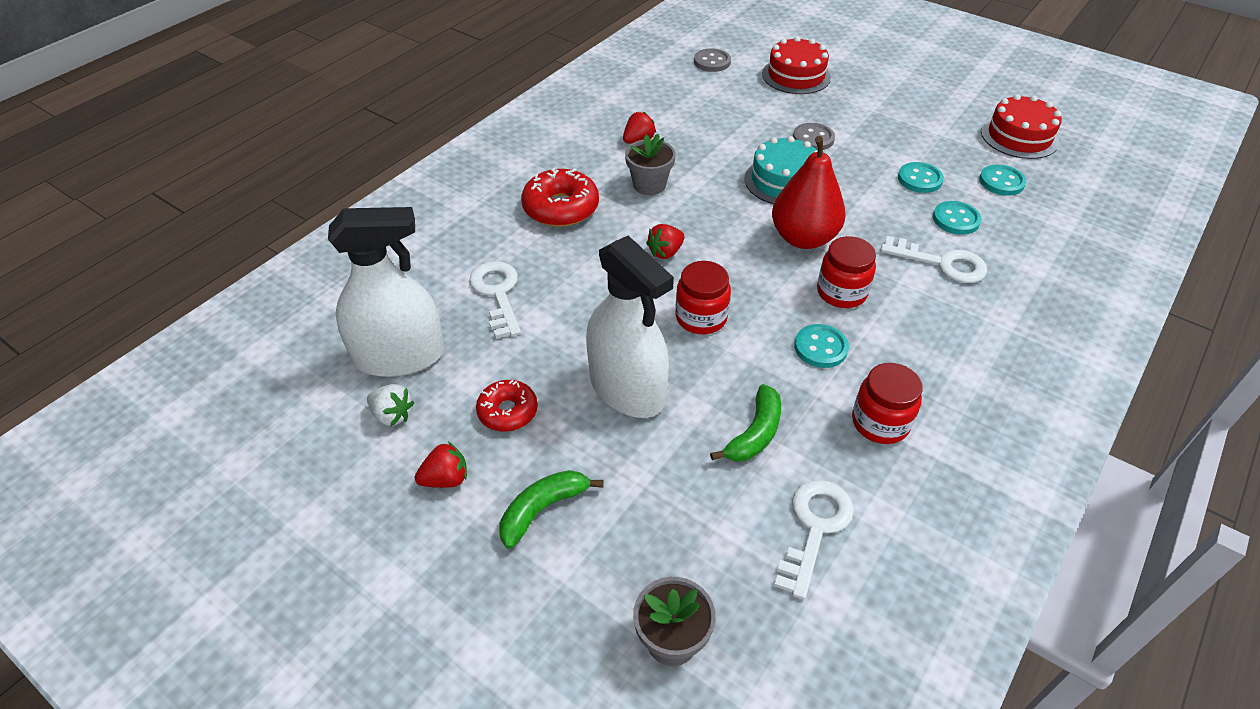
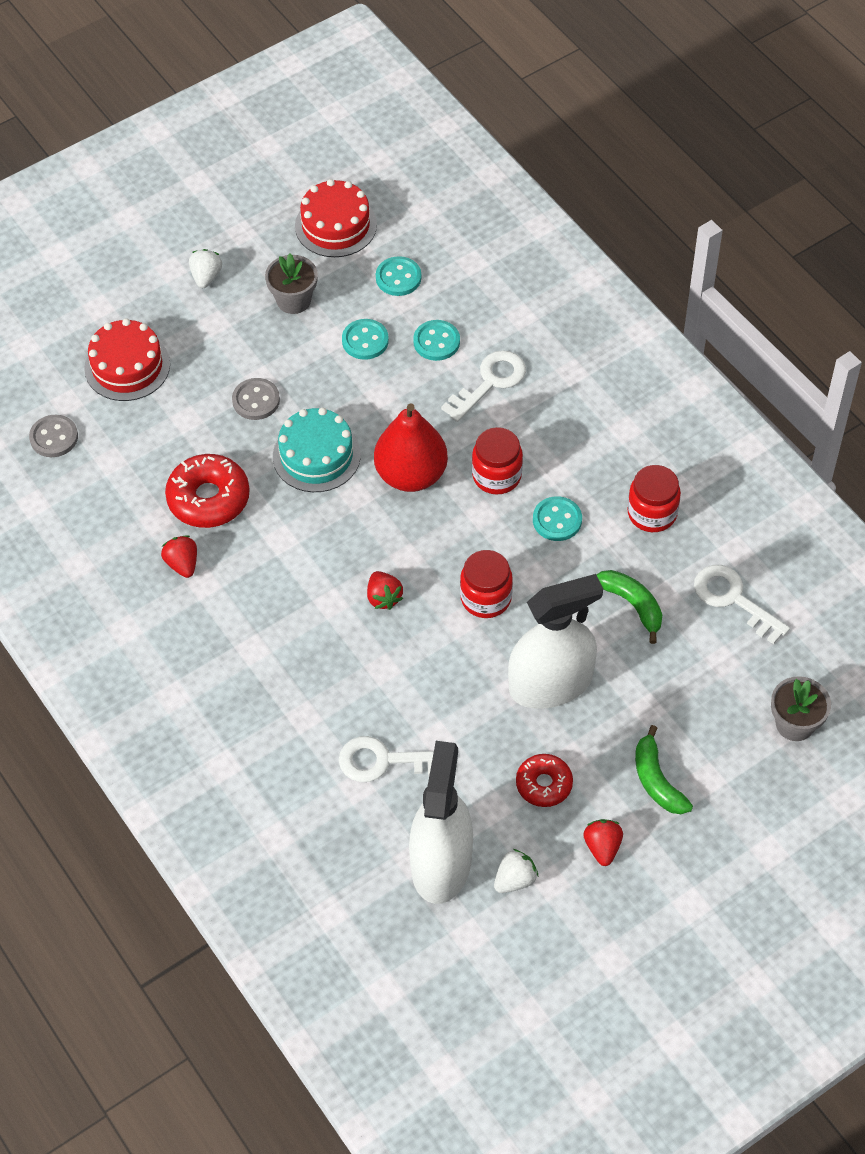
camera: 70 degrees left, 10 degrees up
(561, 208) = (272, 672): red donut -> red donut (208, 498)
(649, 185) = (269, 578): grey flower pot -> grey flower pot (293, 300)
(906, 89) = (206, 277): none -> white strawberry

